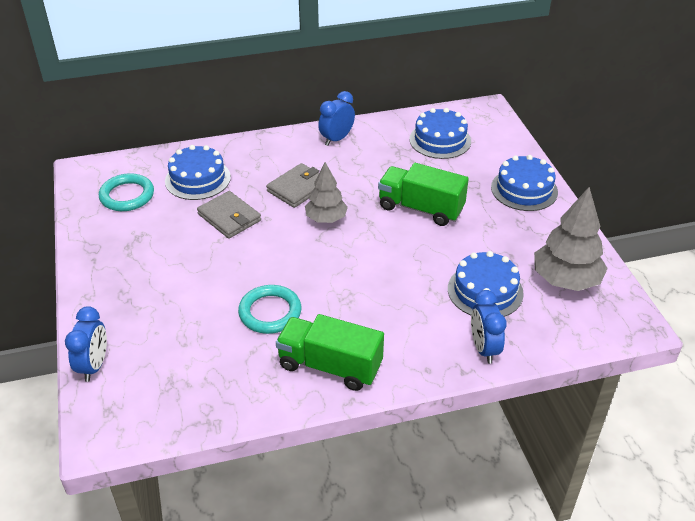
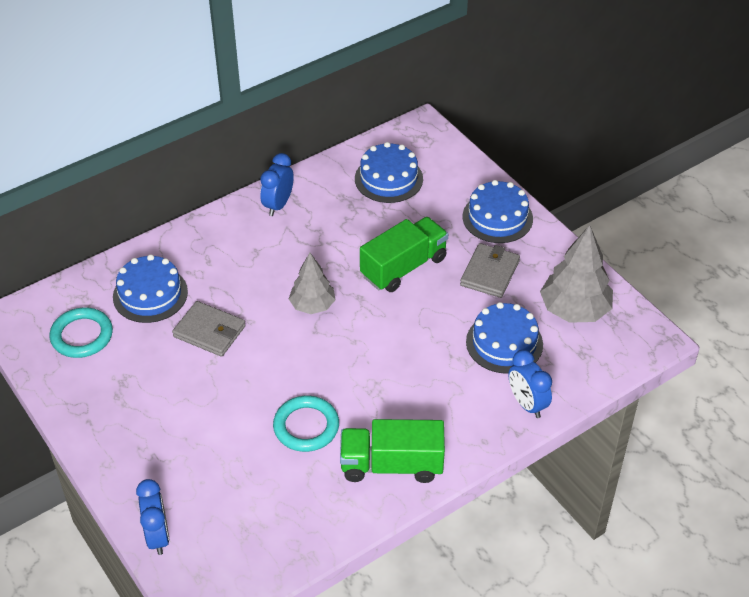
camera: 20 degrees left, 5 degrees up
(298, 188) = (265, 277): grey wallet -> grey wallet (489, 273)
(420, 208) = (404, 267): green truck -> green truck turned 135 degrees clockwise

